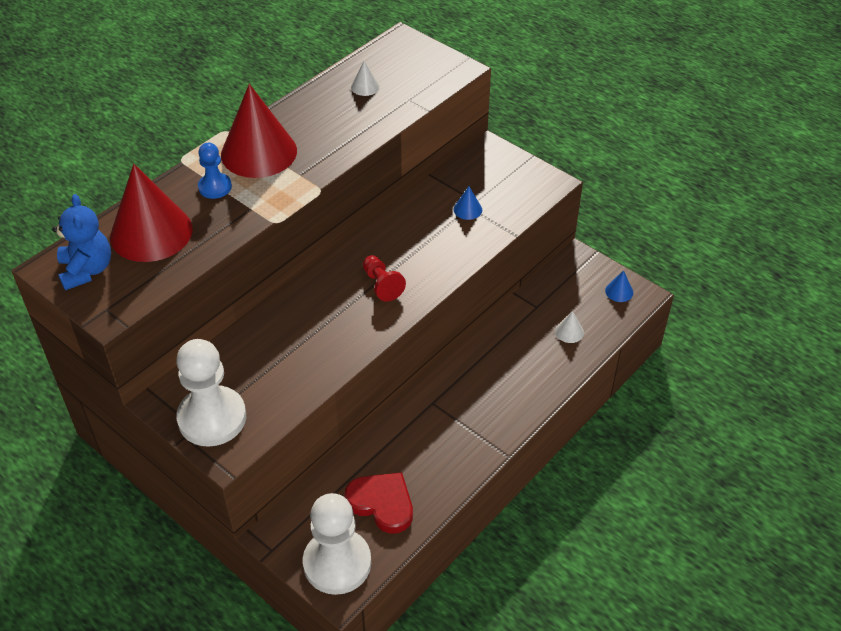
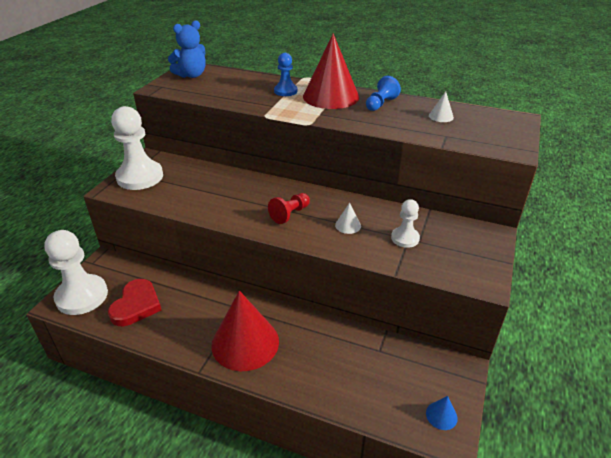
camera: 70 degrees right, 10 degrees down
(151, 232) = (232, 83): red cone -> red cone (245, 343)
(306, 119) = (380, 104): none -> blue pawn
(467, 209) = (405, 238): blue cone -> white pawn
(569, 332) = (362, 383): white cone -> white cone (348, 225)

